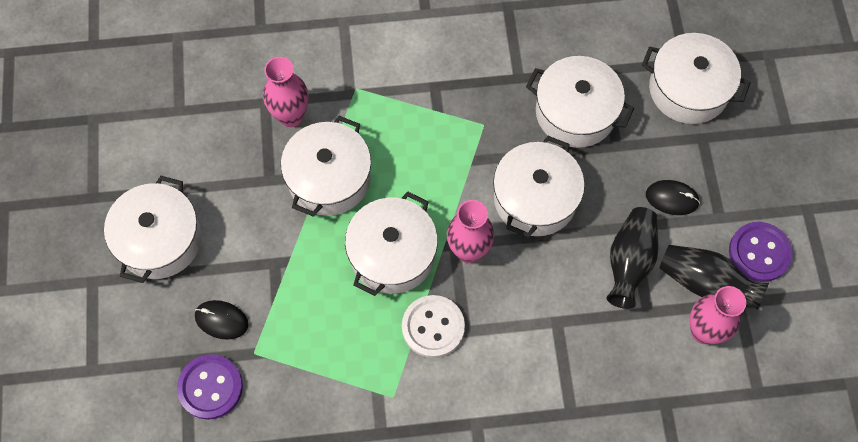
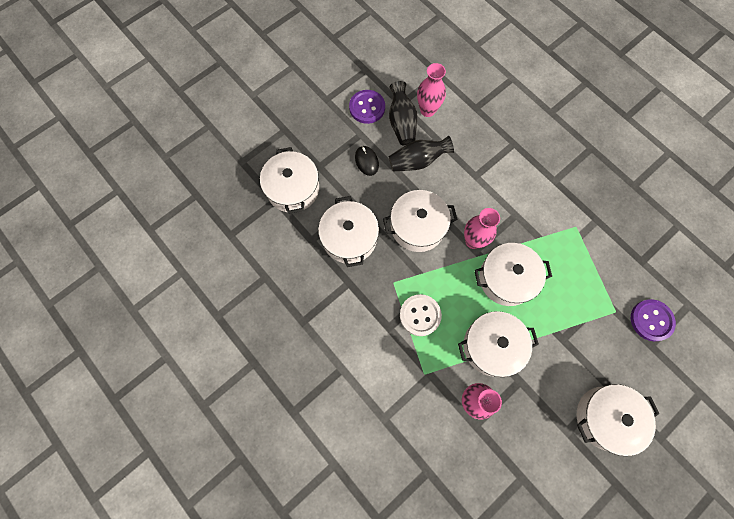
camera: 125 degrees left, 5 degrees up
(221, 320) = (615, 343): black mouse -> none
(433, 327) = (527, 231): white button -> white button (420, 315)

